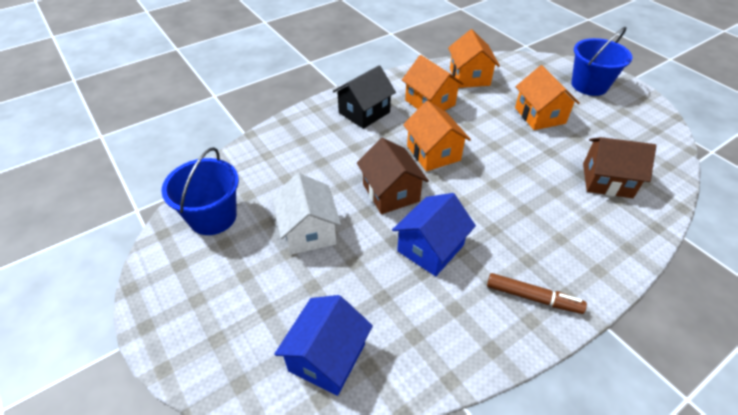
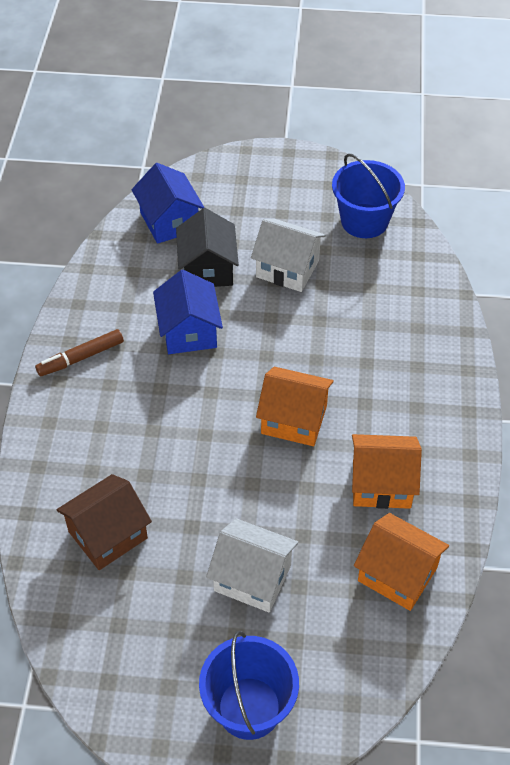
camera: 130 degrees right, 5 degrees up
(364, 112) = (419, 407): black house -> black house (208, 268)
(391, 193) = (275, 348): brown house -> none
(540, 115) = (252, 578): orange house -> white house

